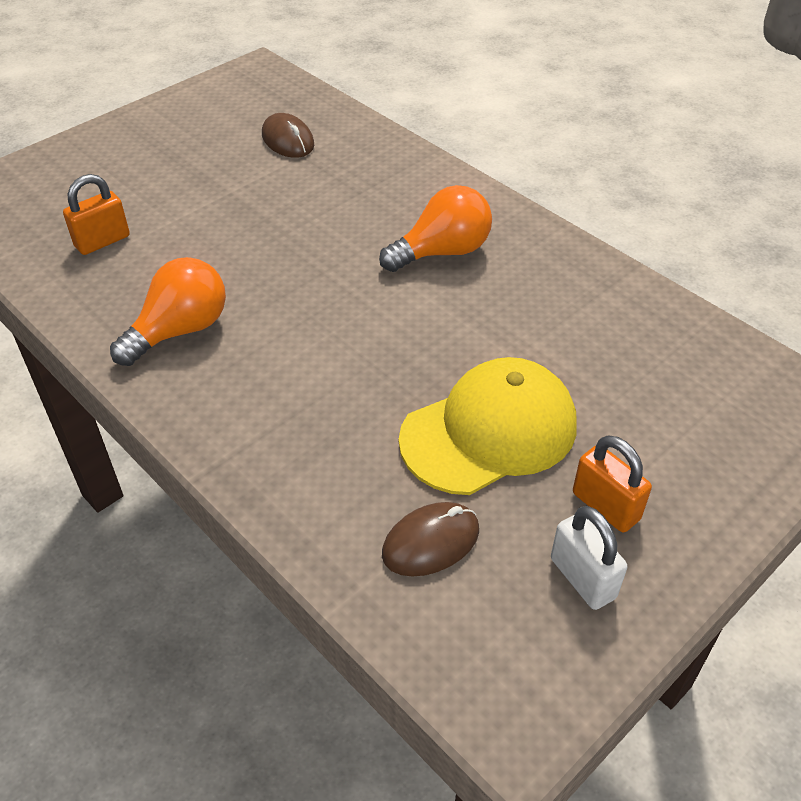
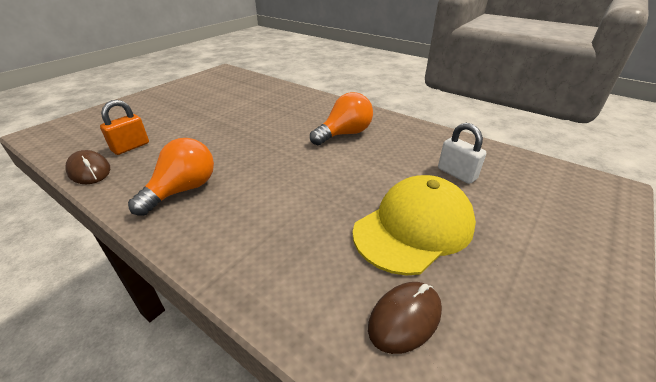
camera: 10 degrees left, 10 degrees down
(287, 140) = (243, 95): brown mouse -> brown mouse (89, 170)
(582, 578) = (538, 330): white padlock -> white padlock (457, 174)
(605, 506) = (520, 268): orange padlock -> none

